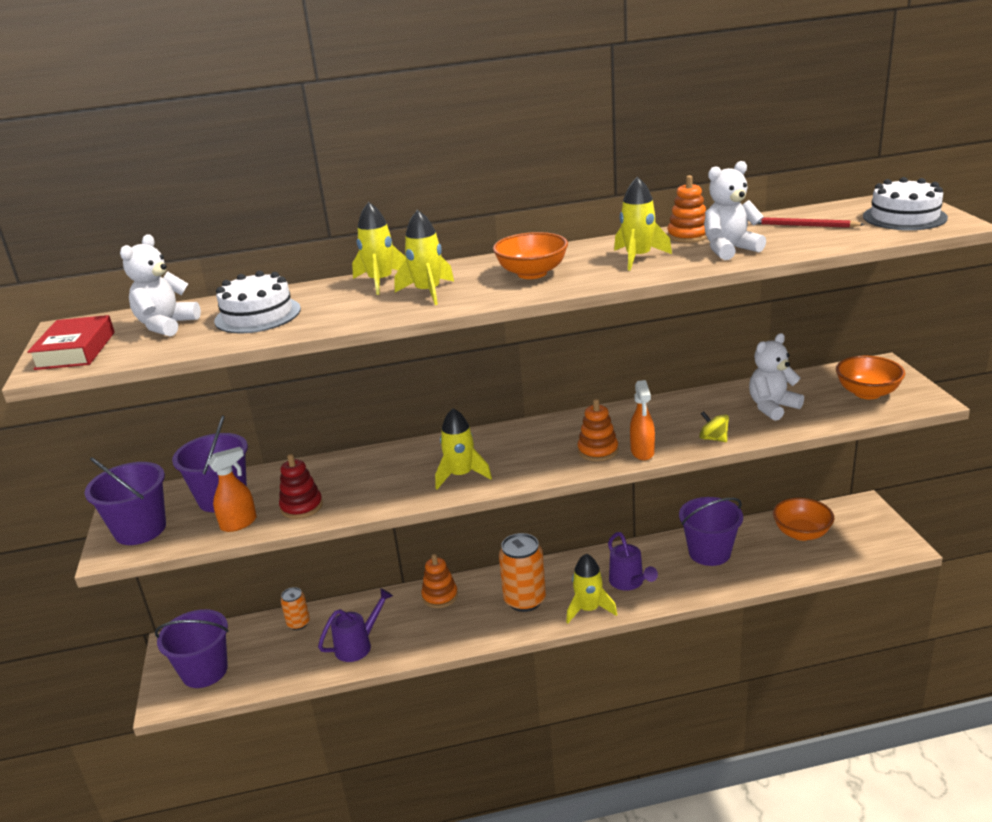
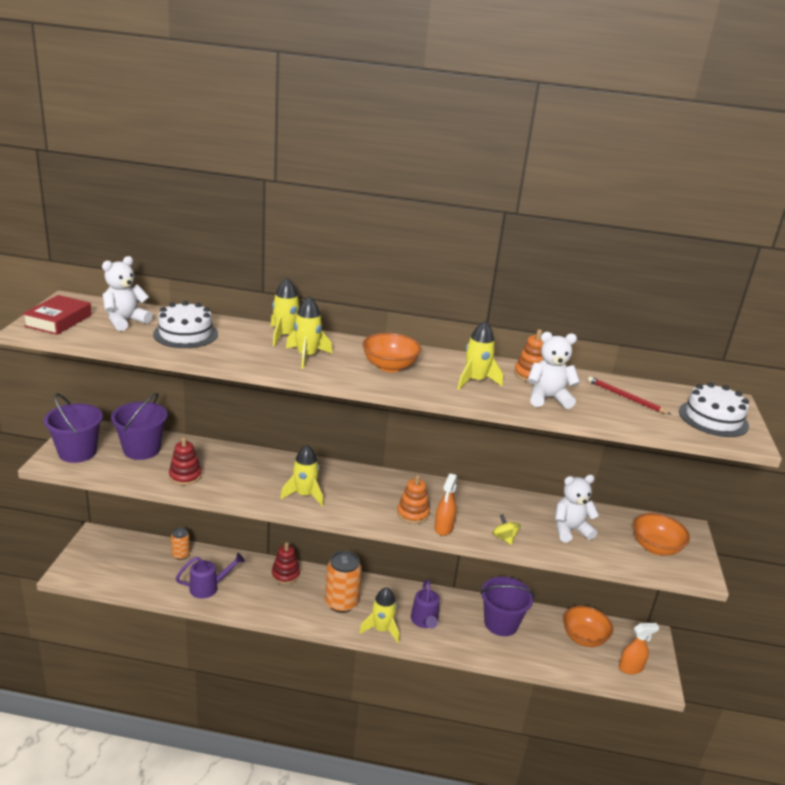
camera: 15 degrees right, 0 degrees up
(204, 671) = (102, 563): purple bucket -> none
(239, 523) = (138, 472): orange spray bottle -> orange spray bottle (631, 668)
(440, 596) = (285, 575): orange stacking toy -> red stacking toy

